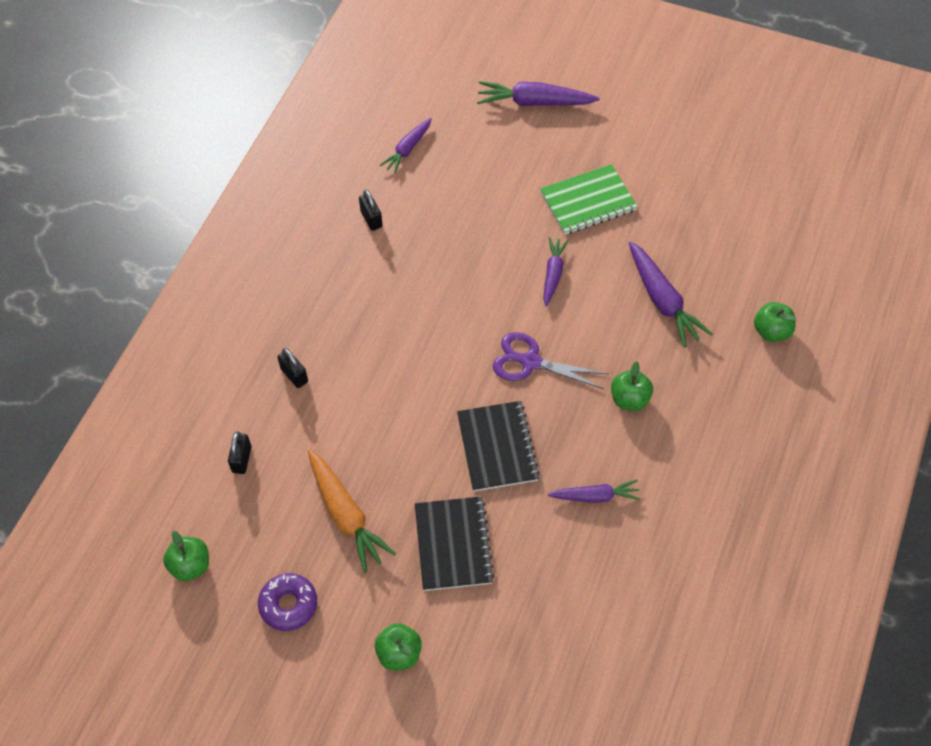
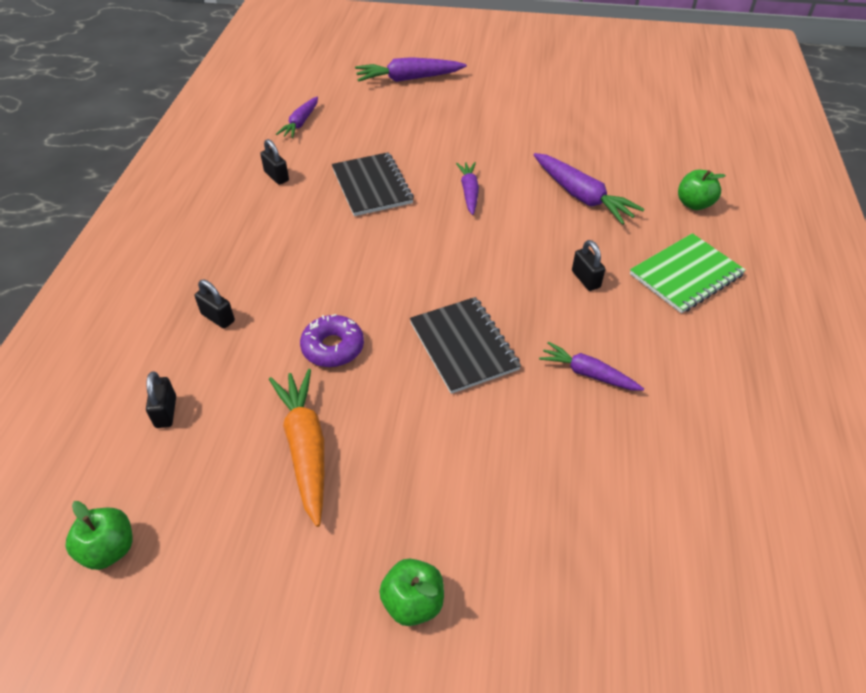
camera: 15 degrees left, 10 degrees down
(288, 605) = (251, 571): purple donut -> purple donut (333, 347)
(346, 515) = (306, 448): orange carrot -> orange carrot turned 150 degrees counterclockwise
(453, 544) = (444, 455): black notebook -> black notebook (372, 186)
(529, 362) = (471, 264): purple scissors -> none
(588, 201) = (481, 136): green notebook -> green notebook (686, 275)
(595, 496) = (588, 373): purple carrot -> purple carrot turned 135 degrees counterclockwise
(630, 399) = (585, 279): green apple -> black padlock

